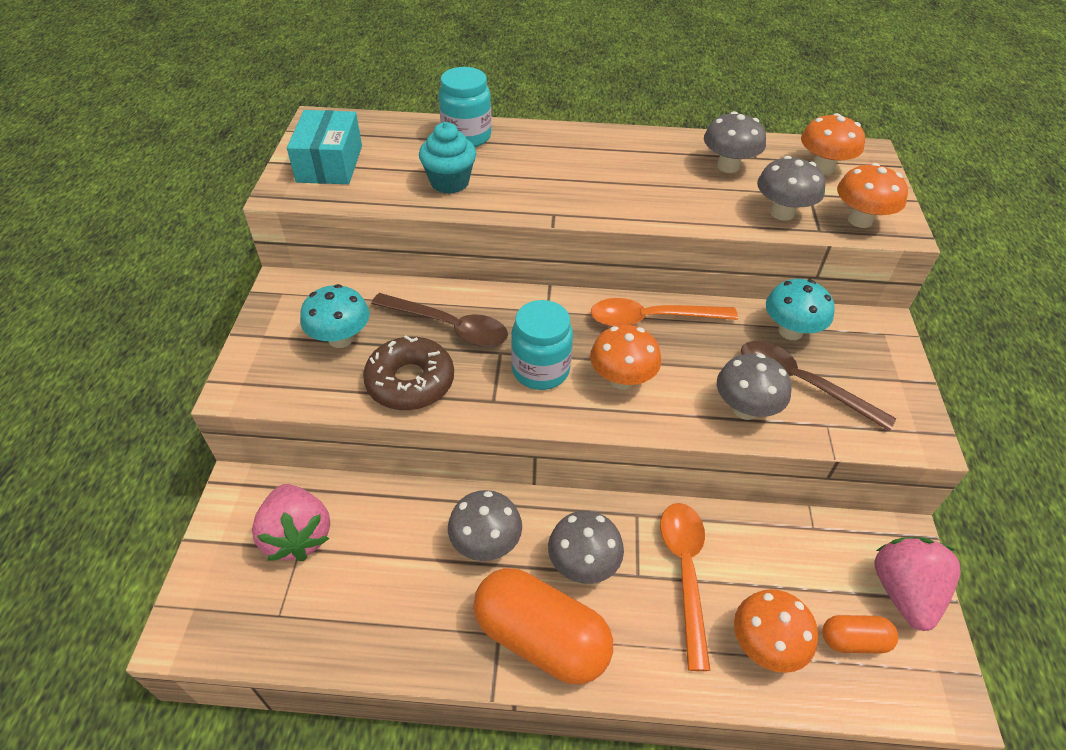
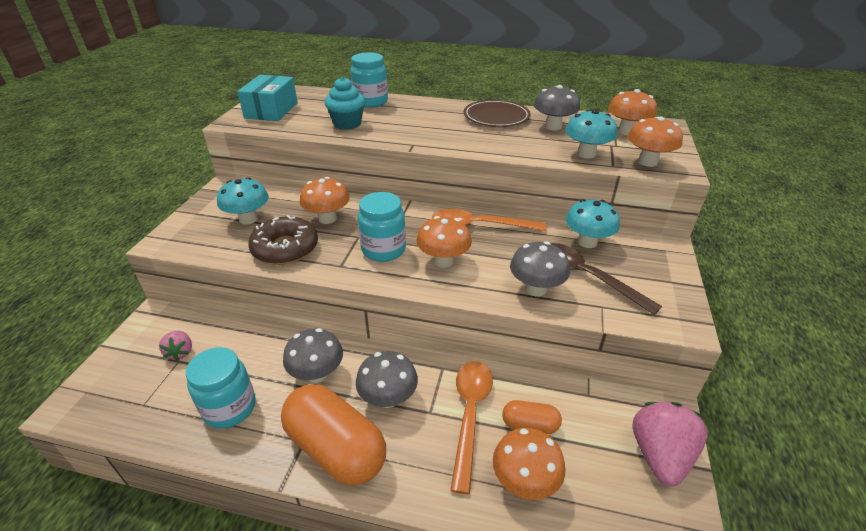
camera: 10 degrees right, 10 degrees down
(297, 536) = (180, 352): pink strawberry -> pink strawberry, size x0.53
(392, 604) = (230, 408): none -> turquoise jar
(449, 327) = (327, 218): brown spoon -> orange mushroom
(648, 153) = (496, 116): none -> brown plate
(782, 213) = (586, 154): grey mushroom -> turquoise mushroom
(853, 641) = (606, 489): orange capsule -> orange capsule (530, 425)

